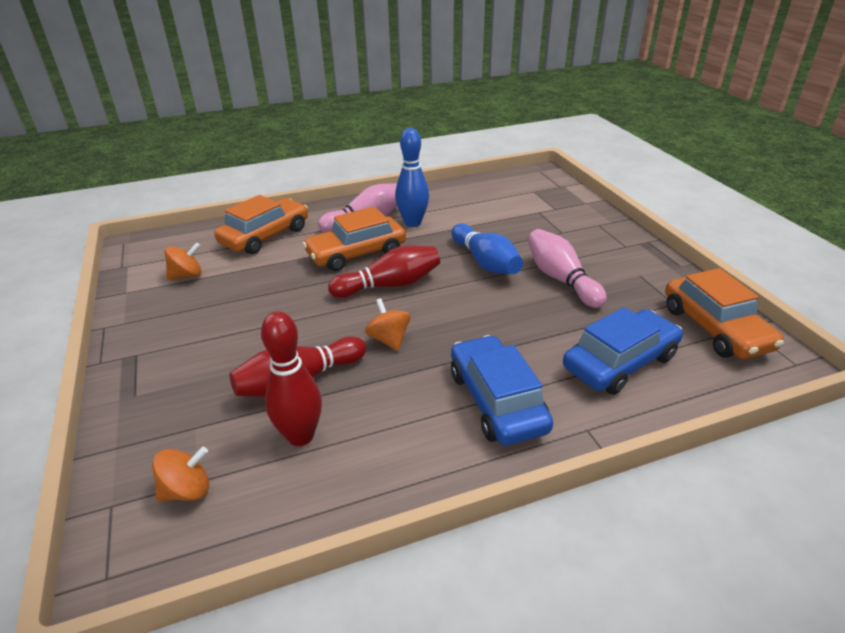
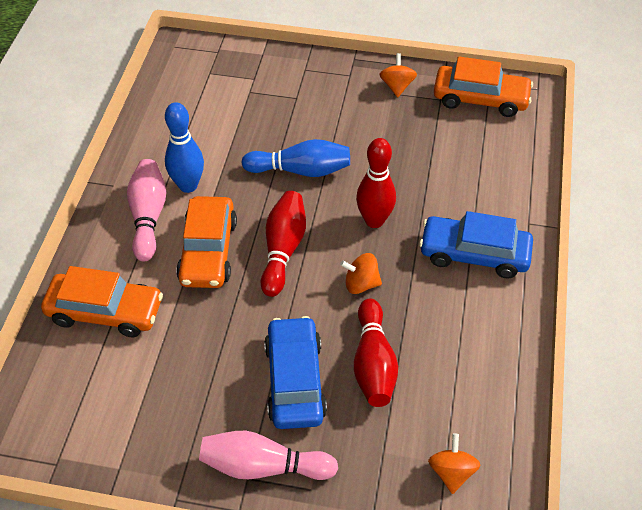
camera: 60 degrees left, 15 degrees up
(187, 275) = (131, 404): orange spinning top -> orange spinning top (397, 86)
(265, 236) = (105, 312): orange car -> orange car turned 120 degrees clockwise
(300, 436) = (438, 384): red bowling pin -> red bowling pin (374, 220)
(560, 279) = (363, 139): pink bowling pin -> pink bowling pin (263, 466)
(620, 362) = (480, 168): blue car -> blue car (295, 381)

